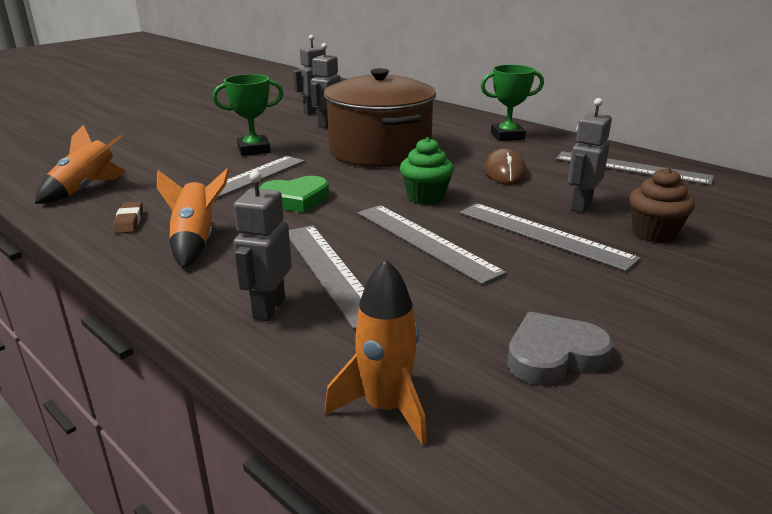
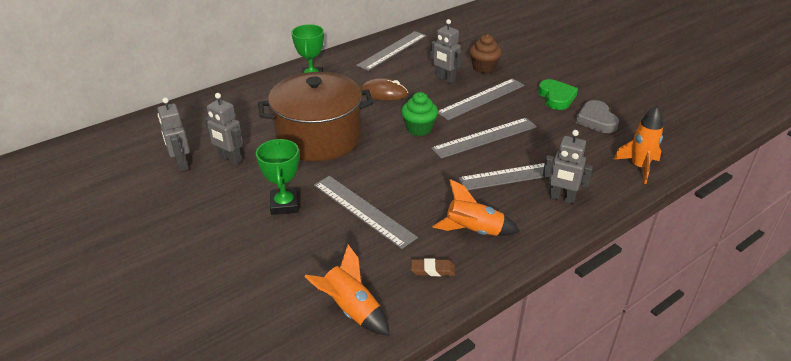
camera: 80 degrees left, 10 degrees up
(295, 199) = (409, 184): green heart -> green heart (556, 97)

